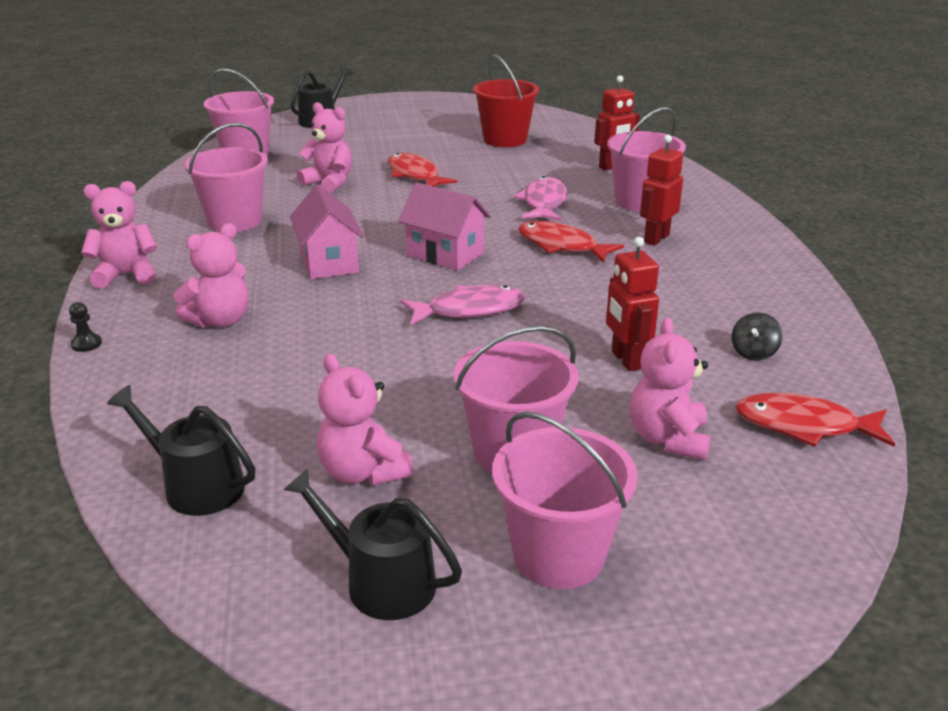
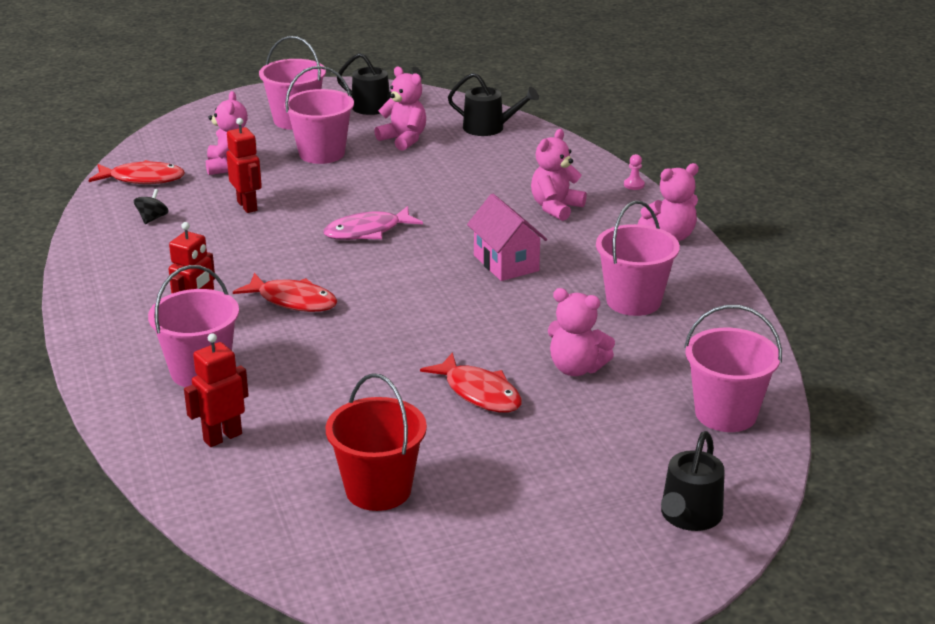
camera: 170 degrees right, 0 degrees up
(86, 344) = (634, 185): black pawn -> pink pawn
(445, 254) = (403, 281): pink house -> none
(544, 203) = (313, 359): pink fish -> none

